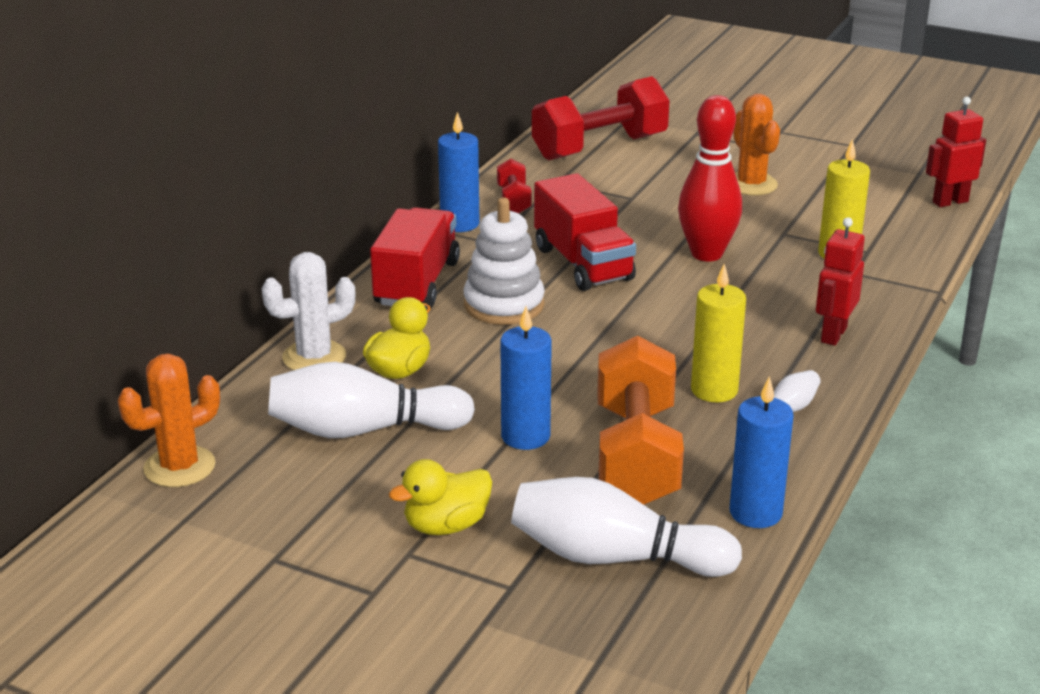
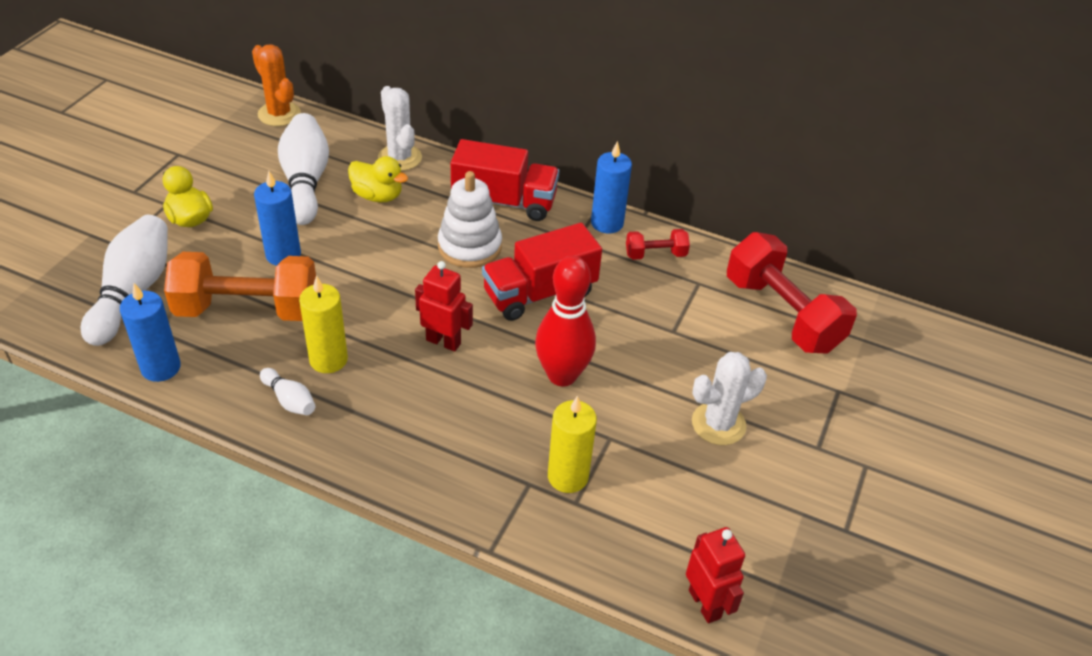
camera: 85 degrees right, 15 degrees up
(751, 184) = (718, 424): orange cactus -> white cactus
(833, 335) = (410, 449): red robot -> red robot (443, 341)

